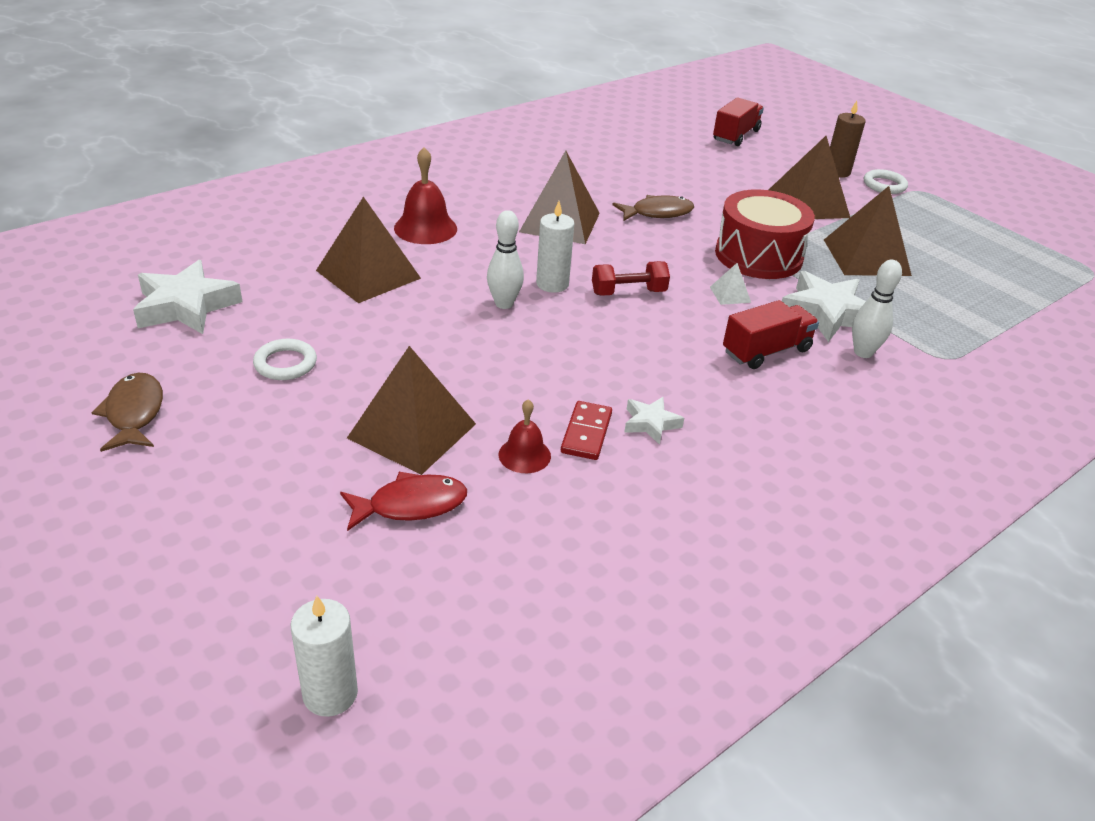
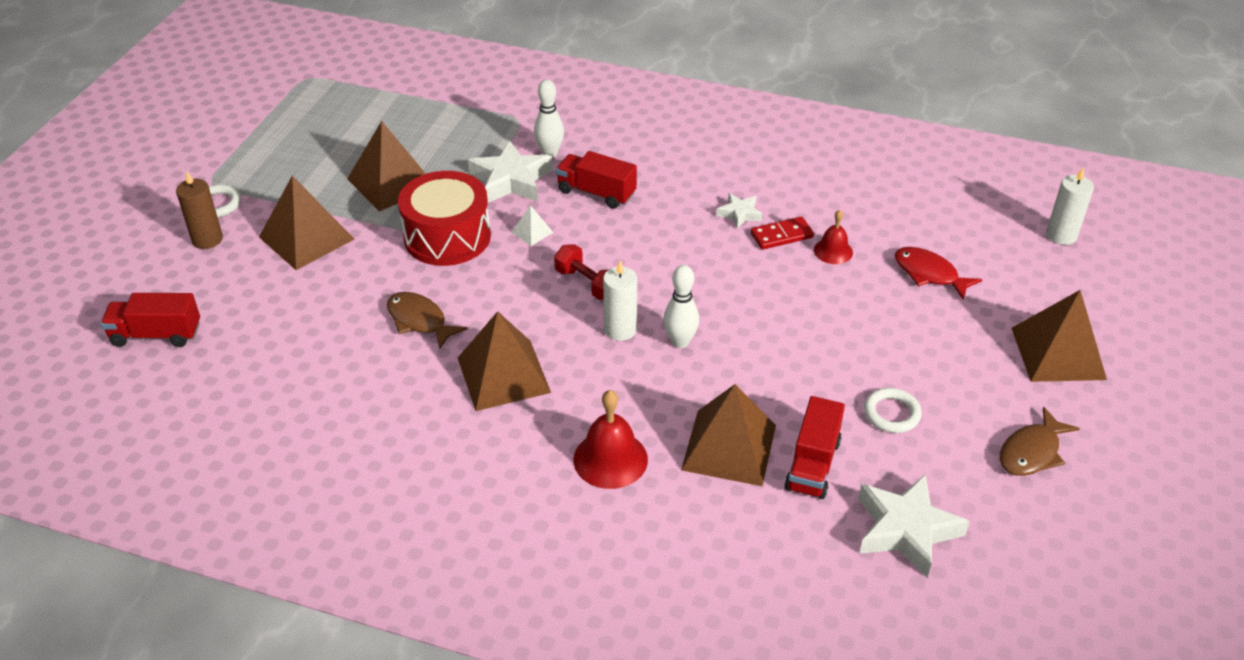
camera: 120 degrees left, 5 degrees up
(299, 299) = (812, 464): none -> red truck
(412, 431) = (873, 308): brown pyramid -> brown pyramid (1058, 353)

